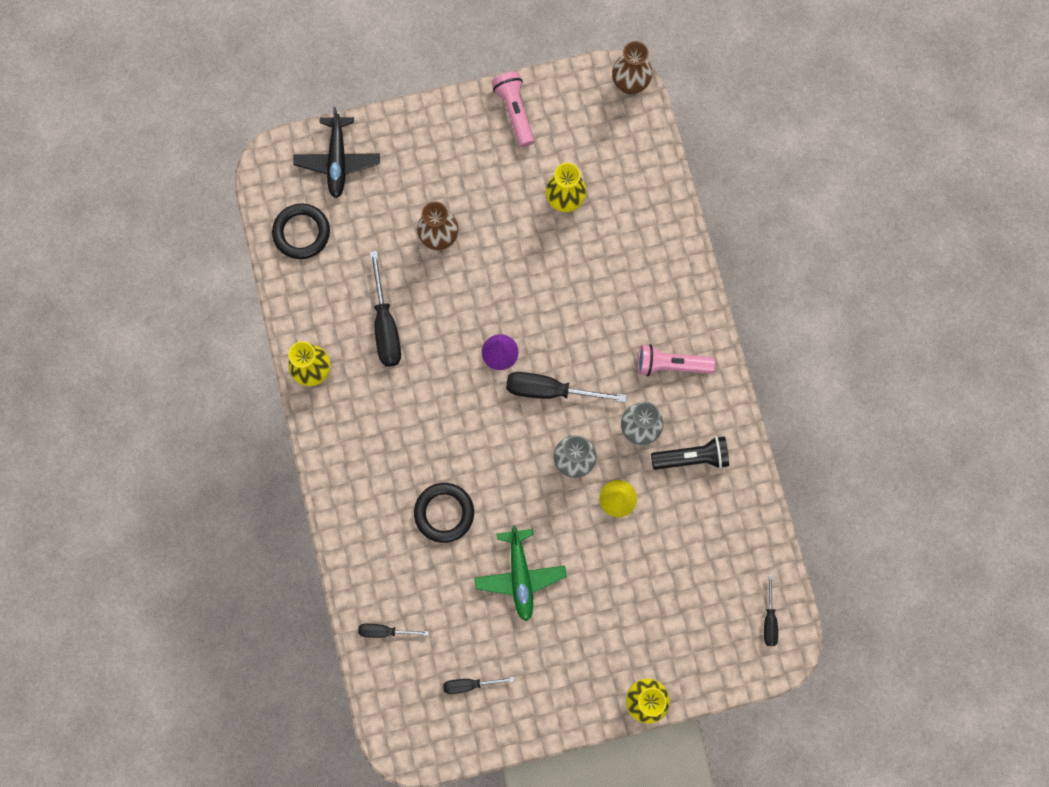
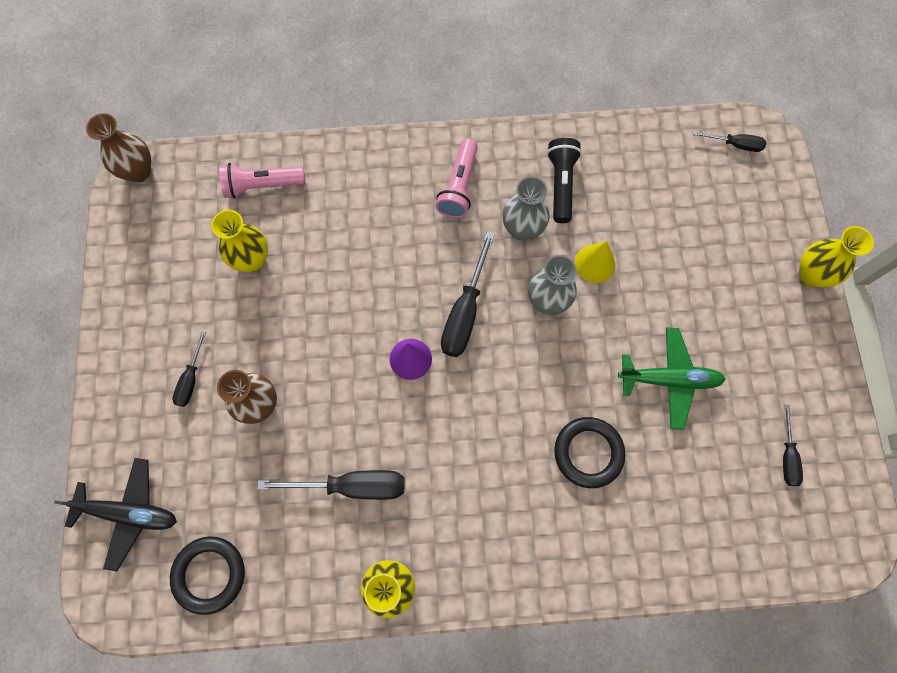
camera: 80 degrees left, 5 degrees down
(385, 631) = (720, 545): black screwdriver -> black screwdriver (191, 379)
(514, 112) = (132, 295): pink flashlight -> pink flashlight (262, 186)

